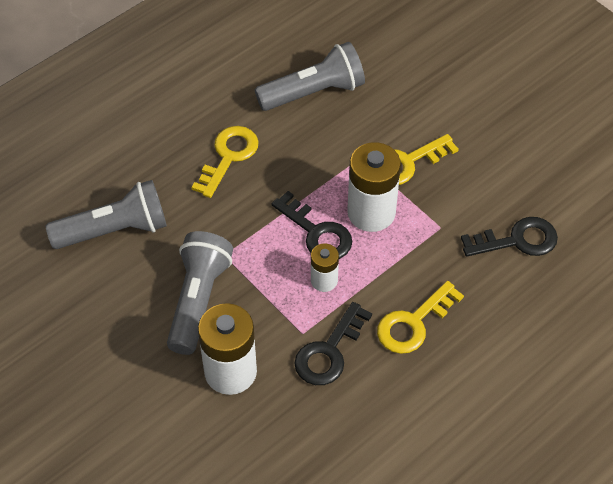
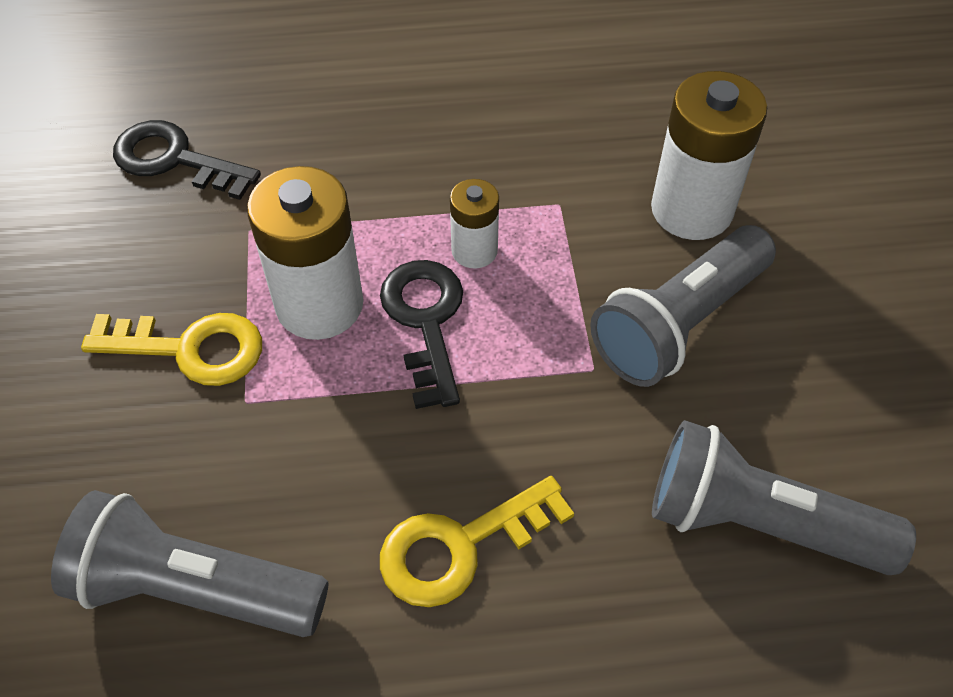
camera: 145 degrees left, 0 degrees up
(329, 352) = (543, 166): black key -> none
(413, 323) = (408, 141): yellow key -> none

